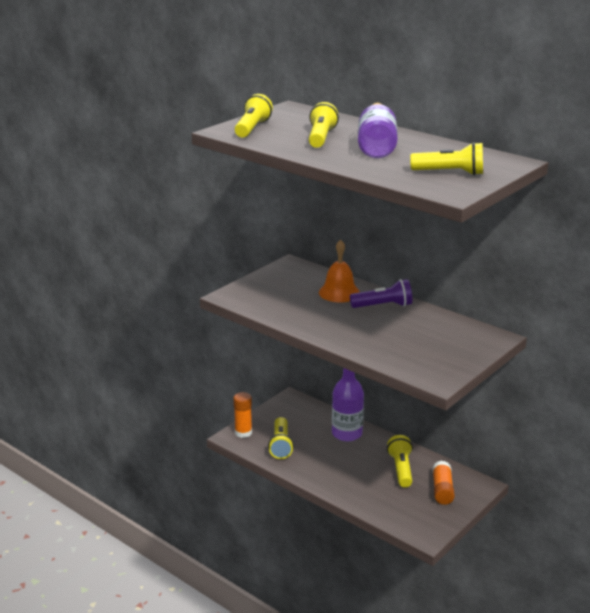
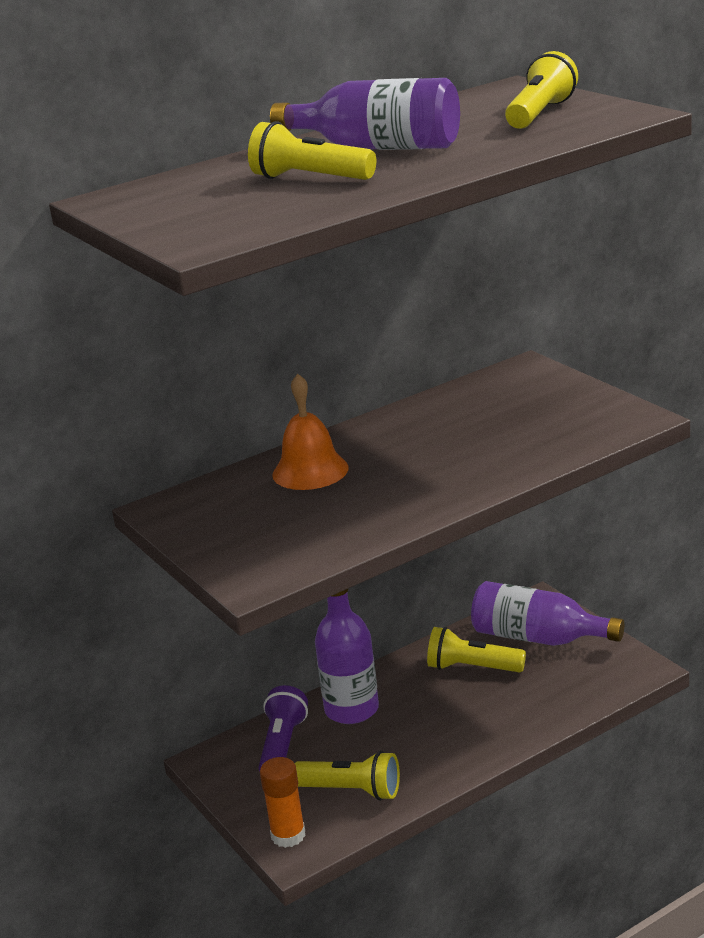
camera: 70 degrees left, 0 degrees up
(252, 128) = (208, 223): yellow flashlight -> none
(383, 306) = (382, 438): purple flashlight -> purple flashlight (282, 746)
(442, 490) = (538, 638): orange glue stick -> purple bottle

